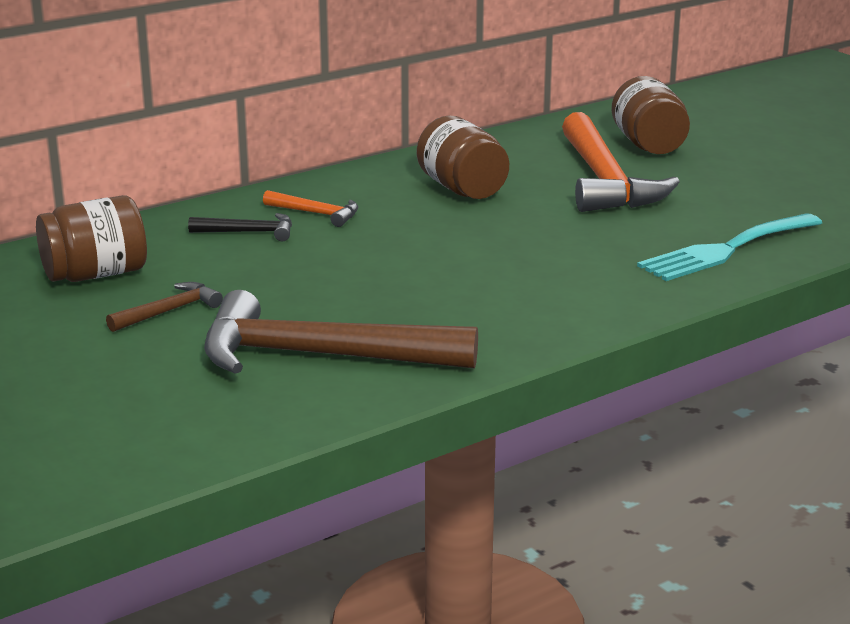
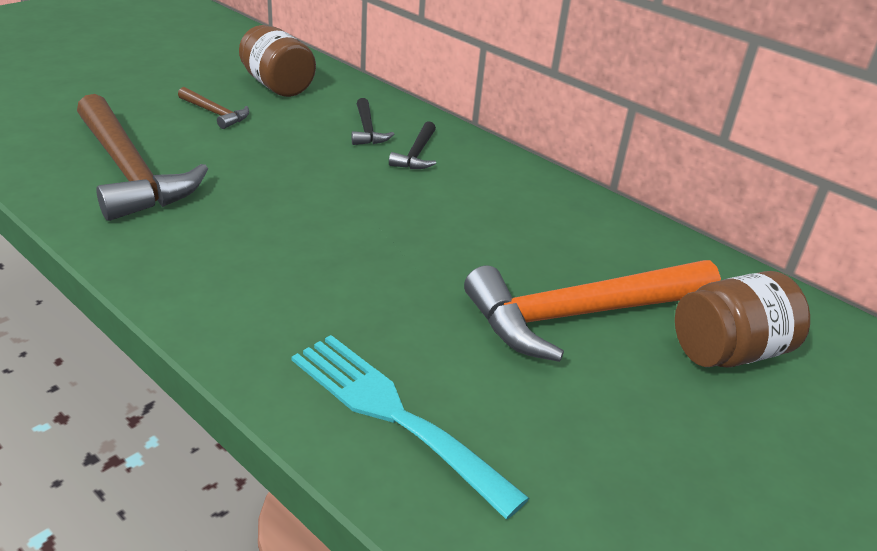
camera: 75 degrees right, 10 degrees up
(317, 213) = (416, 154): orange hammer -> black hammer
(319, 356) = (130, 172): brown hammer -> brown hammer turned 150 degrees clockwise
(462, 189) = (507, 222): brown jar -> none

